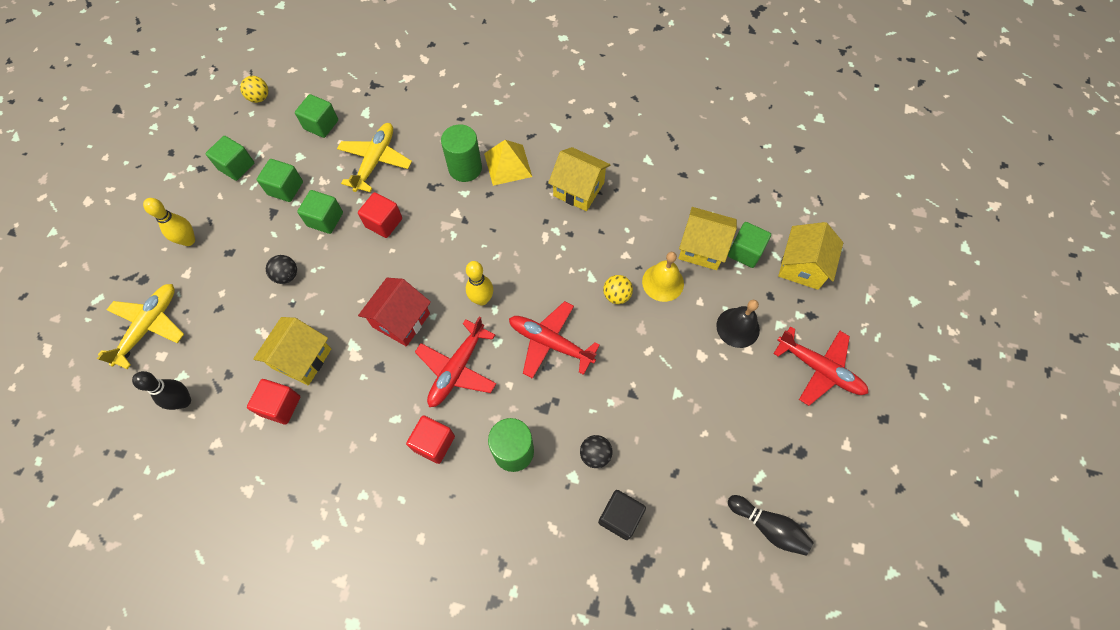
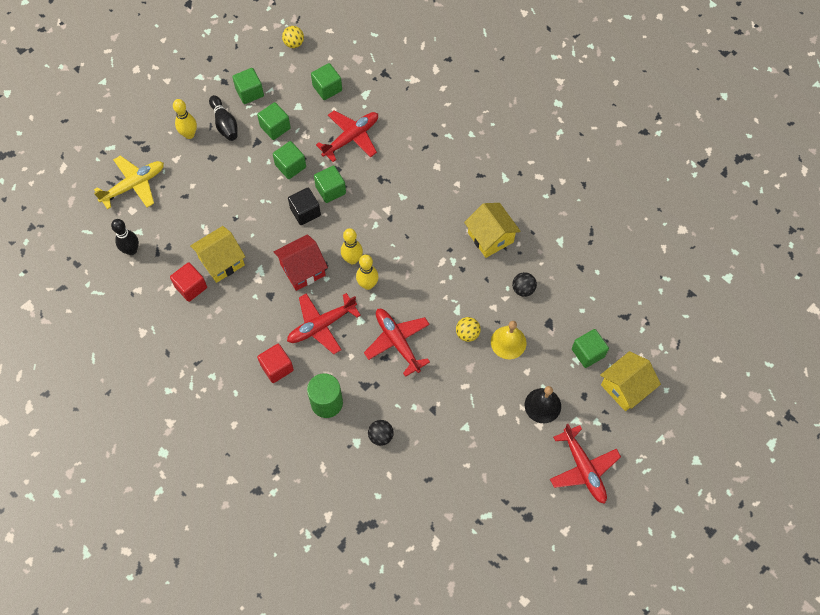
camera: 30 degrees right, 0 degrees up
(287, 275) = (242, 195): black ball -> black ball (523, 289)
(375, 161) = (351, 138): yellow plane -> red plane
(384, 222) = (330, 190): red cube -> green cube
(449, 281) = (352, 259): none -> yellow bowling pin
(465, 168) = (414, 177): green cylinder -> none
(508, 164) = (448, 190): yellow pyramid -> none
(620, 517) = (372, 486): black cube -> black cube (305, 212)
(702, 248) = (556, 332): yellow house -> none
(768, 527) = (469, 551): black bowling pin -> black bowling pin (225, 124)

